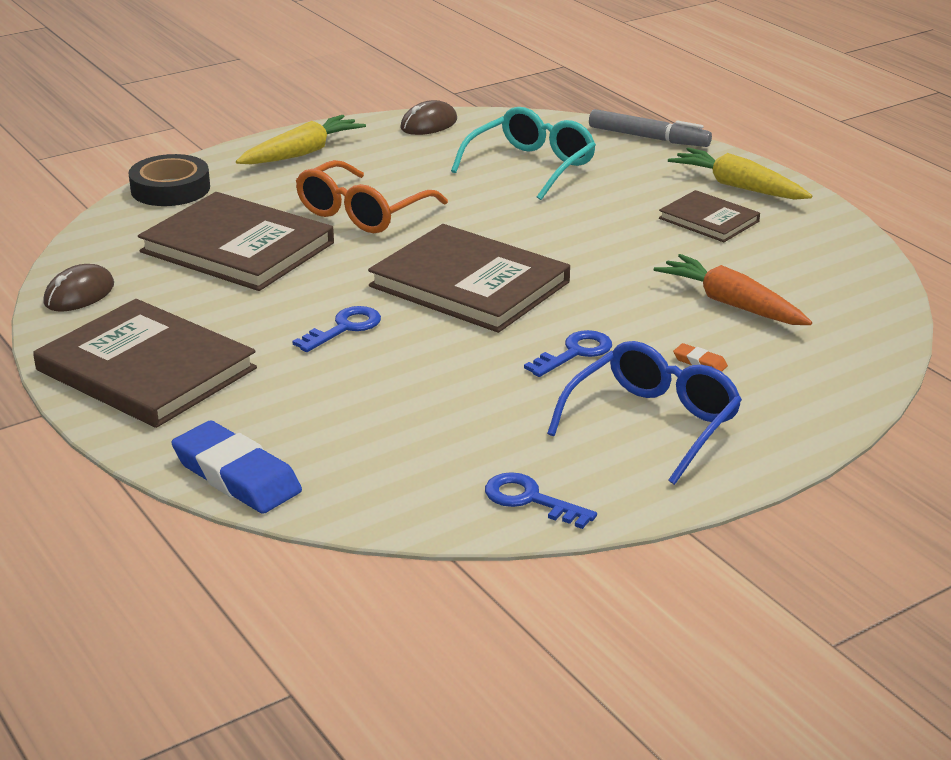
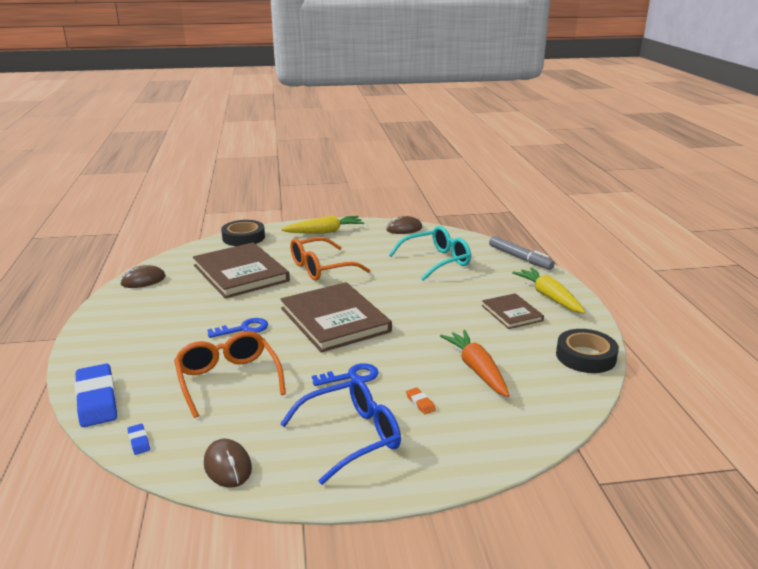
camera: 25 degrees right, 5 degrees down
(146, 369) = (125, 327): brown book -> none
(370, 507) = (139, 441): none -> blue eraser
(405, 400) = (228, 380): none -> orange glasses
(530, 500) = (227, 466): blue key -> brown mouse
(851, 255) = (585, 356): none -> black tape

